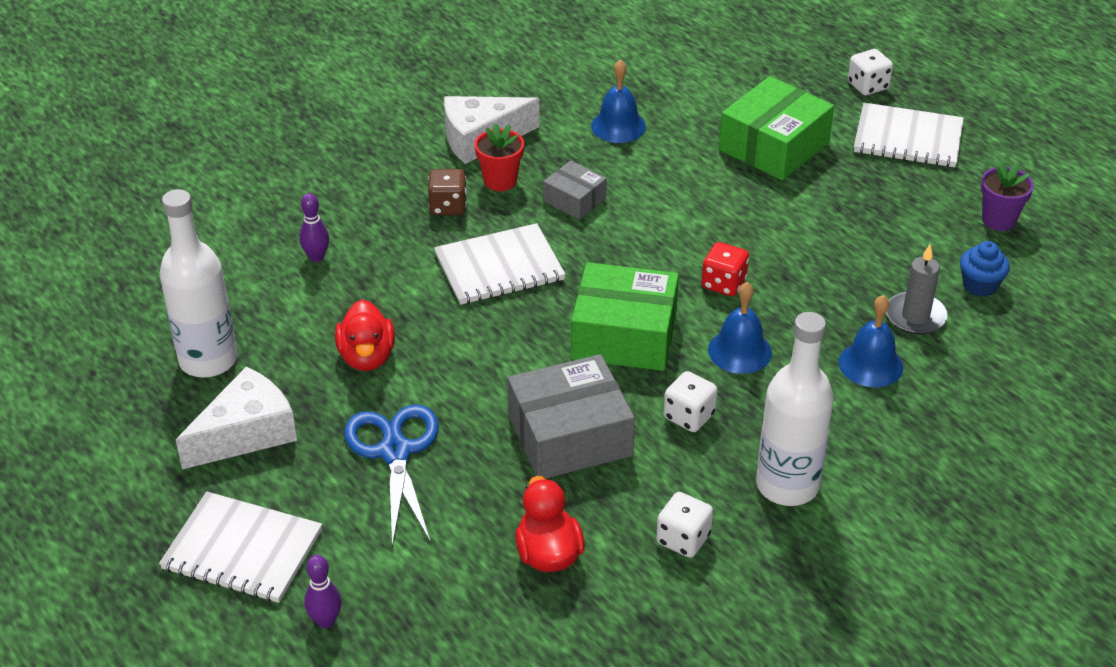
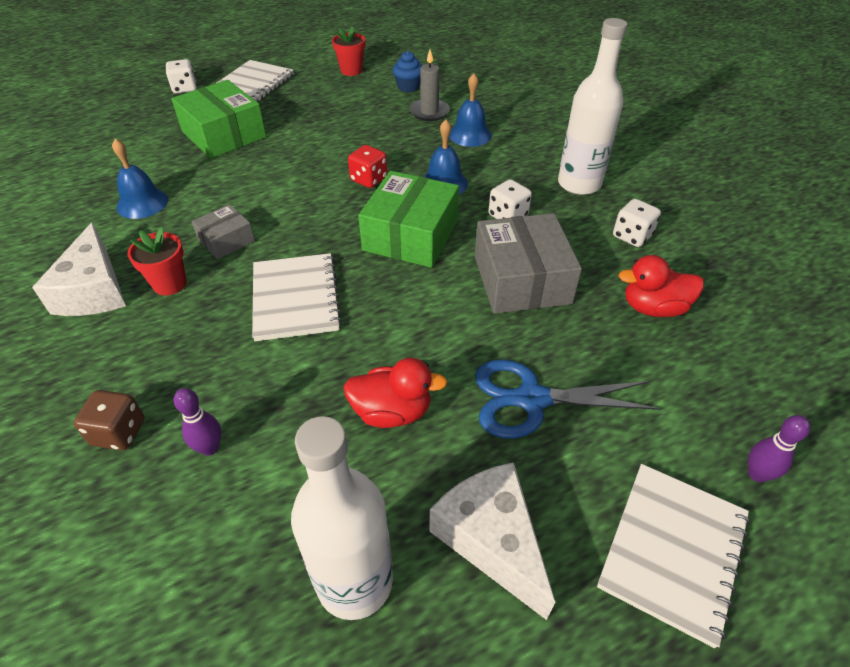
camera: 80 degrees left, 5 degrees up
(448, 206) = (186, 325): brown dice -> brown dice (119, 432)
(998, 220) = (351, 71): purple flower pot -> red flower pot

